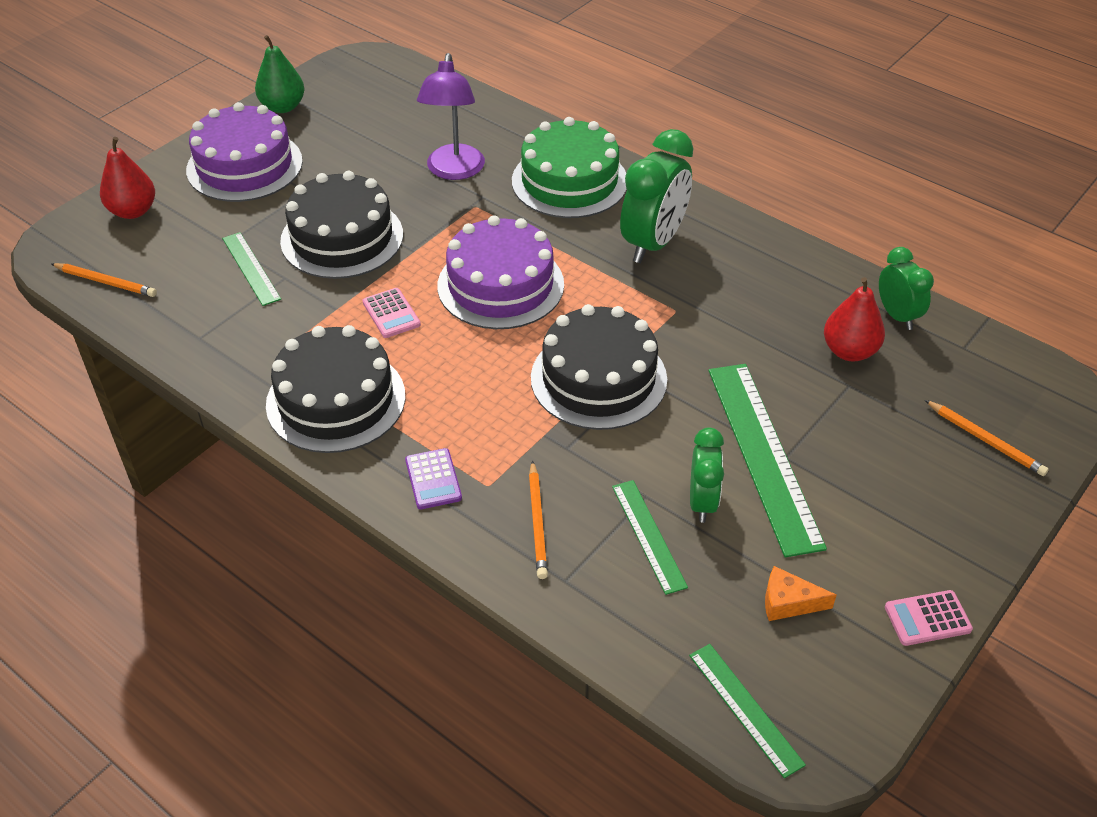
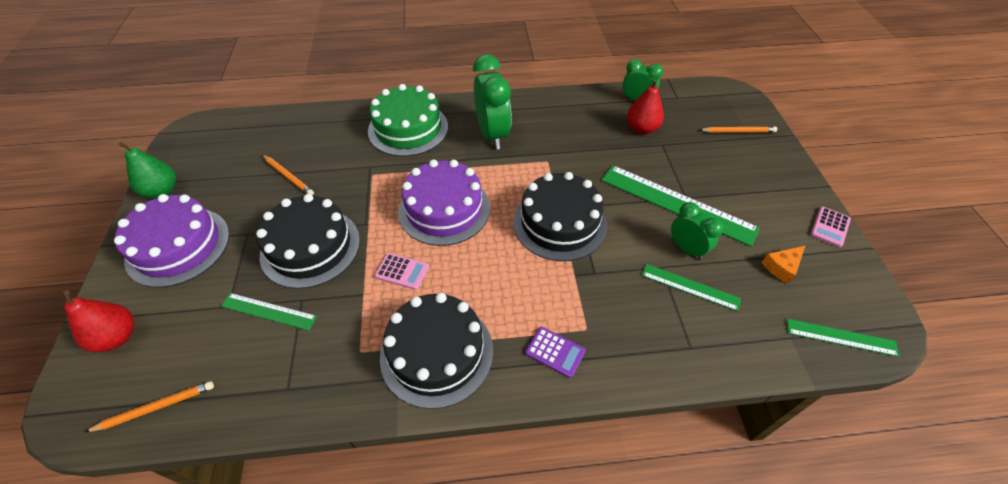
camera: 45 degrees left, 5 degrees up
(454, 171) = (333, 162): purple lamp -> none
(537, 522) = (636, 327): orange pencil -> orange pencil (288, 176)

